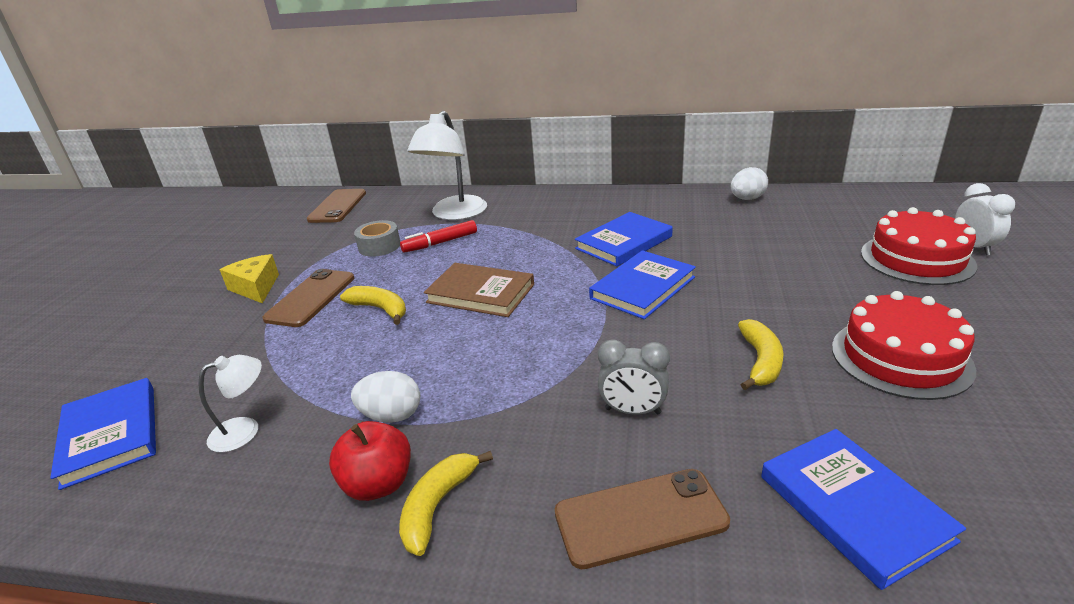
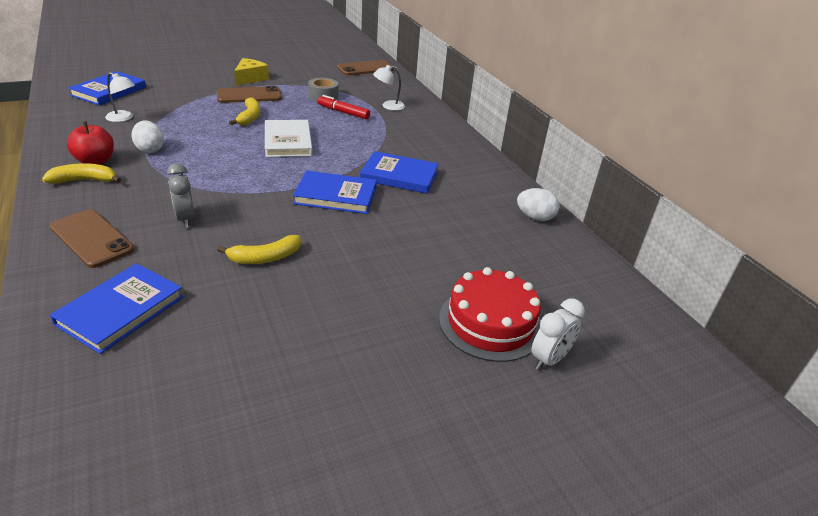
camera: 50 degrees right, 5 degrees up
(454, 214) = (388, 106): white lamp -> white lamp, size x0.52
(480, 293) = (288, 141): brown book -> white book
(900, 357) = (306, 321): red cake -> none

